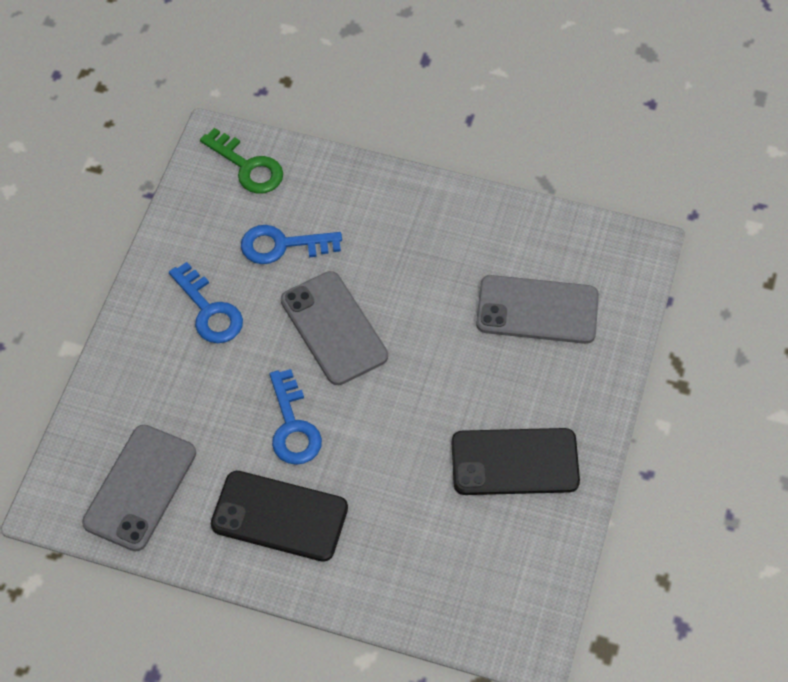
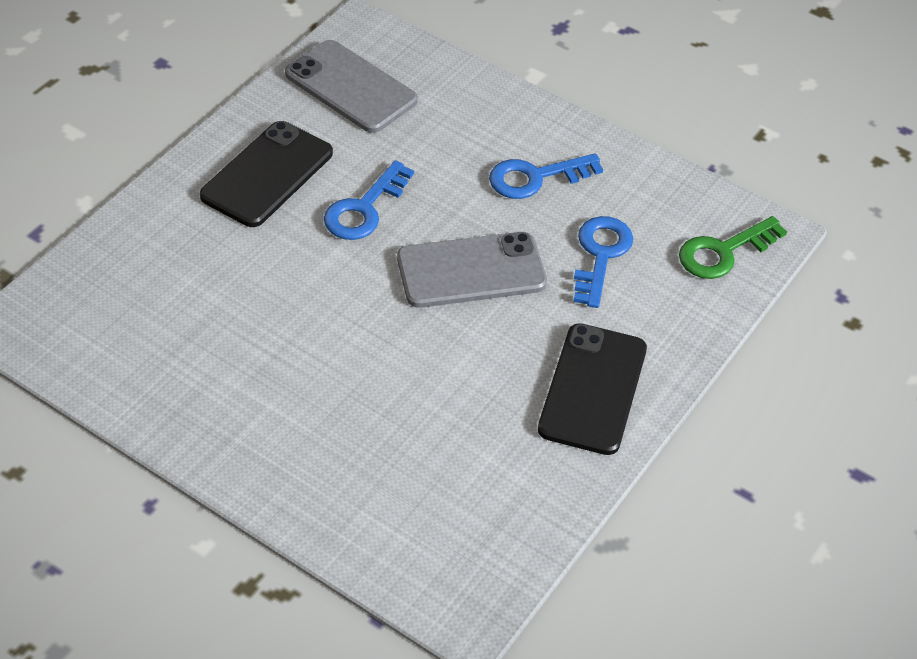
camera: 105 degrees right, 10 degrees down
(293, 426) = (364, 209): blue key -> blue key turned 60 degrees counterclockwise
(515, 462) = (227, 378): black phone -> black phone (592, 389)
(537, 310) = (417, 465): grey phone -> none

